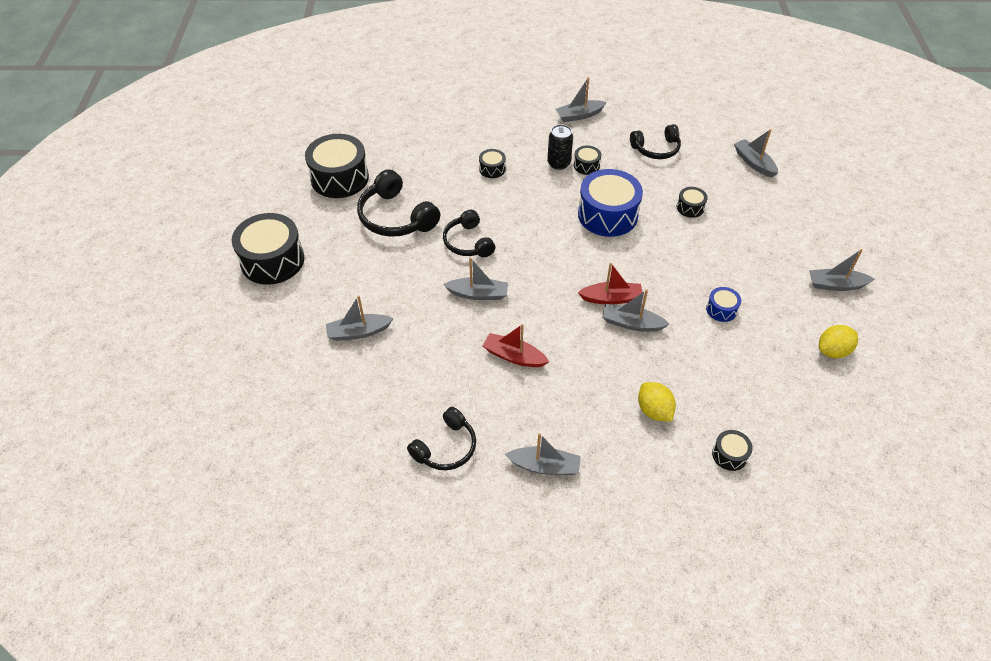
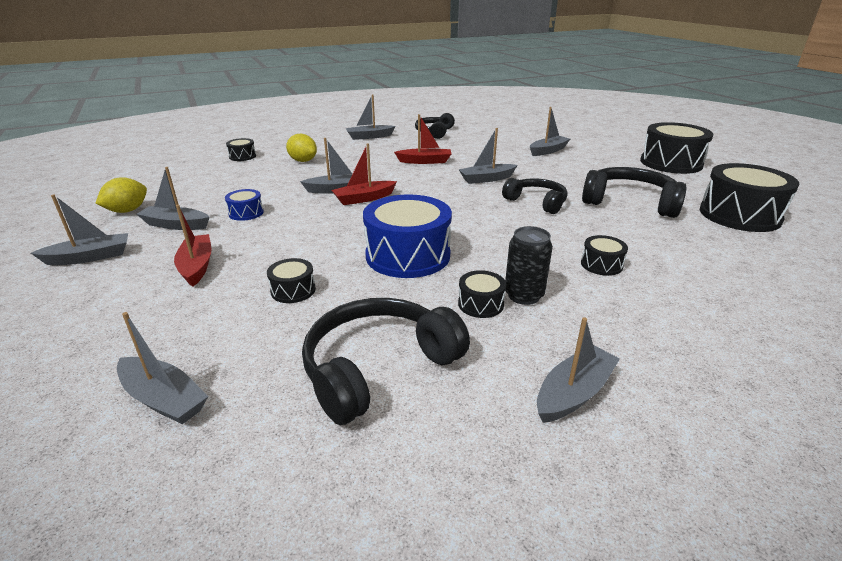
camera: 155 degrees right, 20 degrees down
(656, 149) = (378, 367): black headphones -> black headphones, size x1.51
(754, 249) = (197, 266): none -> red boat
(781, 310) = (176, 225): none -> grey boat

